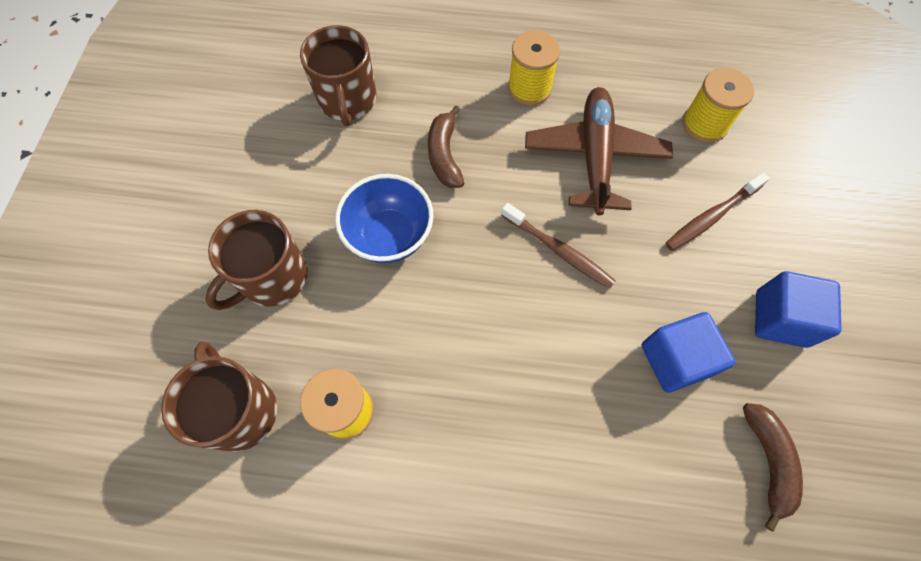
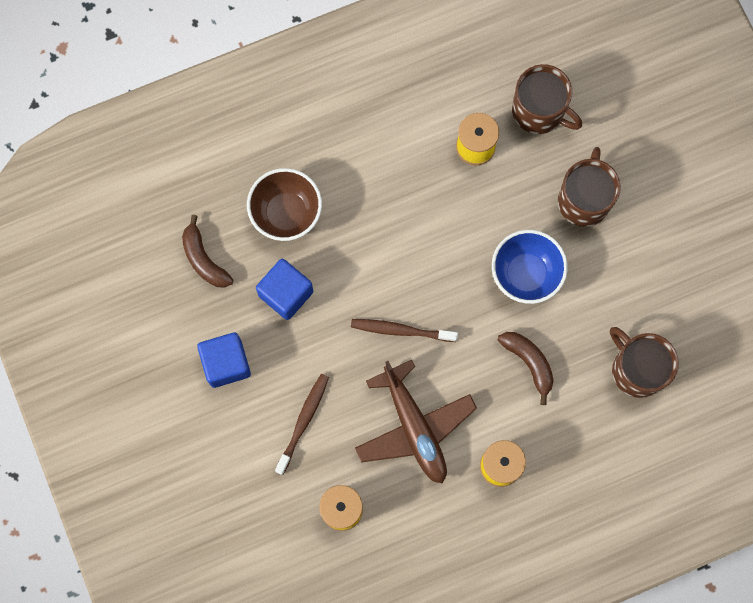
camera: 150 degrees right, 10 degrees up
(631, 462) = (286, 213): none -> brown bowl

